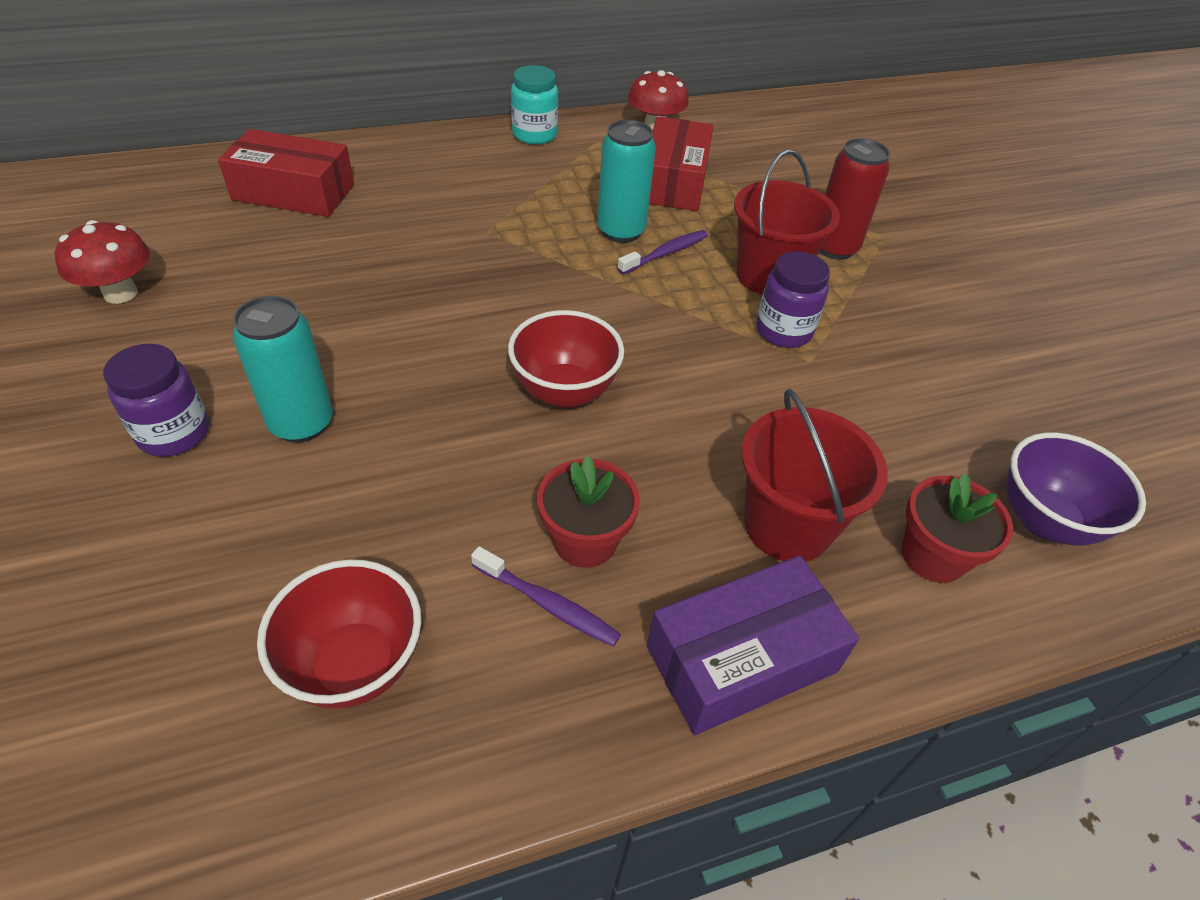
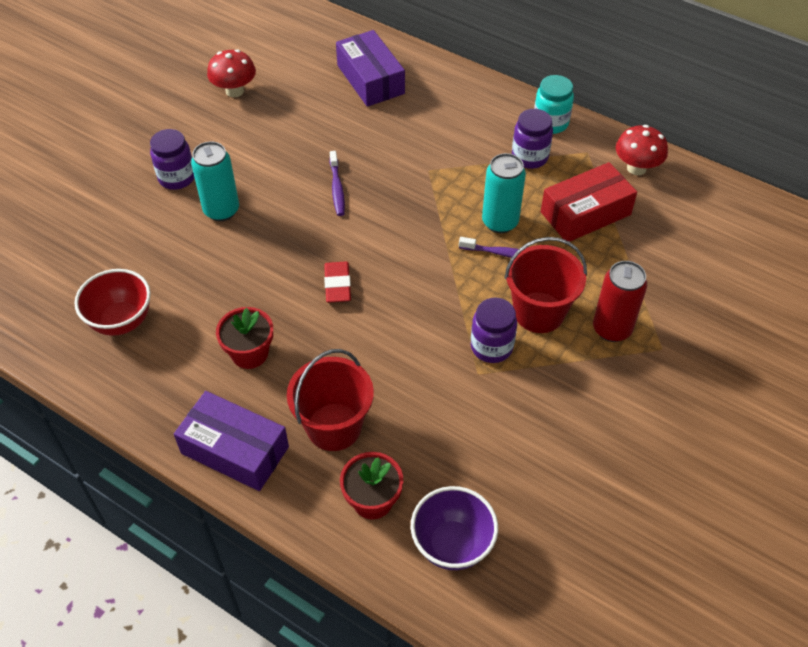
camera: 55 degrees right, 5 degrees up
(293, 192) = (370, 79): red box -> purple box
(548, 604) = (203, 363): purple toothbrush -> purple toothbrush (337, 188)
(560, 168) = (529, 157): none -> purple jar
(564, 392) = (337, 285): red bowl -> red eraser

